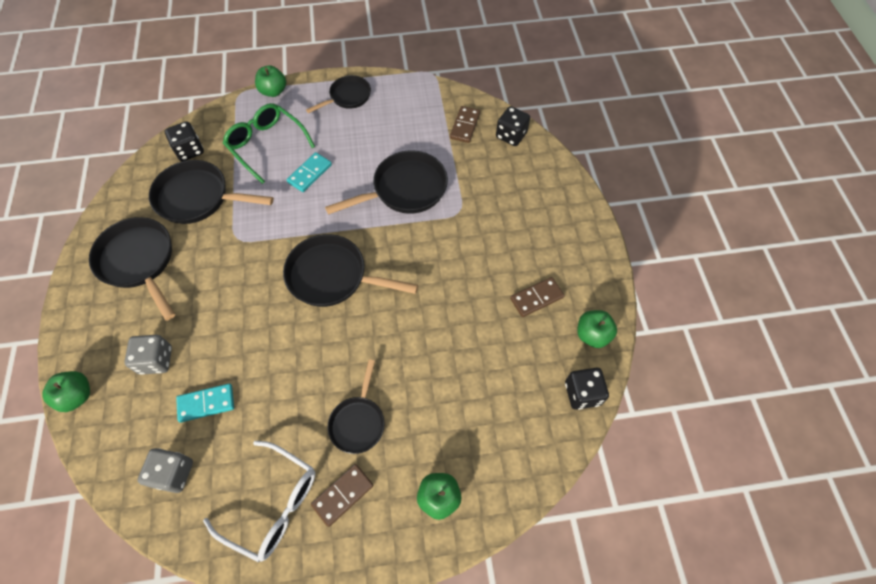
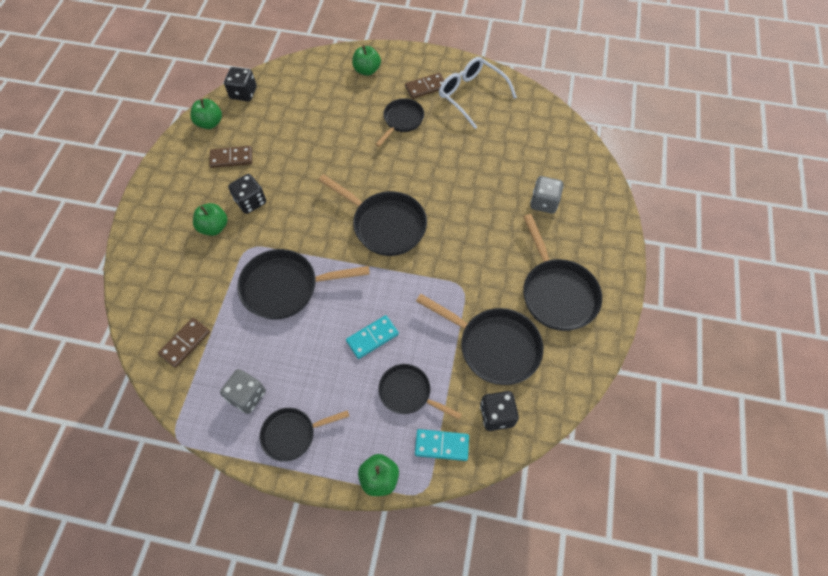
camera: 160 degrees left, 0 degrees up
(77, 396) = (606, 195): green apple -> green apple (214, 227)
(173, 473) = (534, 128): grey dice -> grey dice (247, 396)
(206, 403) = (507, 162): turquoise domino -> turquoise domino (441, 445)
(266, 145) = (408, 393): green glasses -> black pan
(511, 135) = (147, 314): black dice -> black dice (250, 201)

